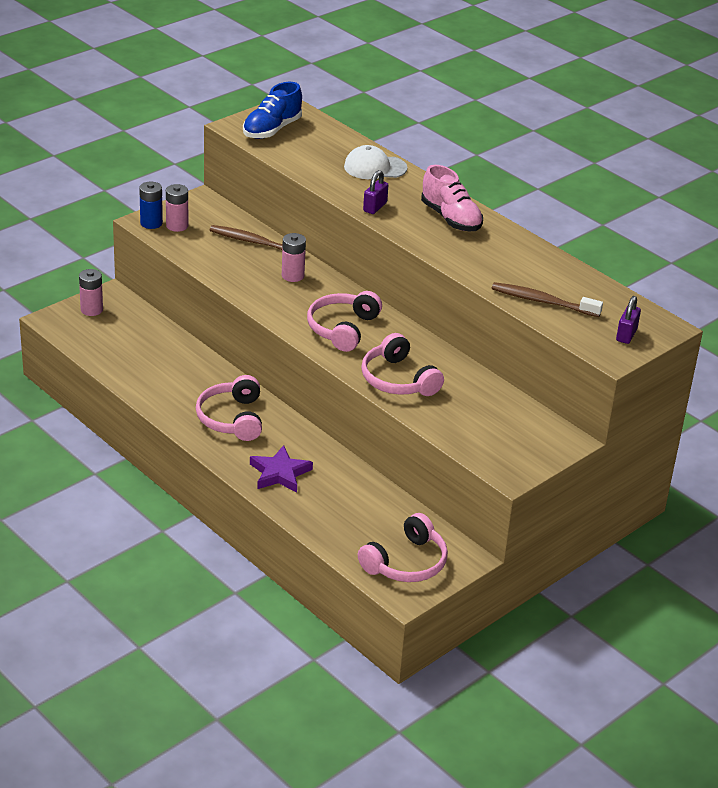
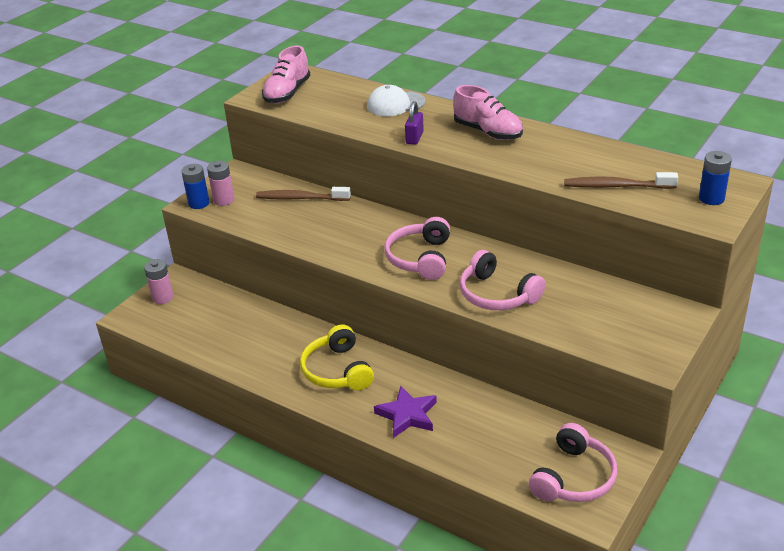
camera: 10 degrees left, 0 degrees up
(231, 418) = (337, 371): pink headphones -> yellow headphones
(272, 130) = (287, 93): blue shoe -> pink shoe
(292, 276) = (350, 220): pink battery -> none
(626, 335) = (711, 198): purple padlock -> blue battery

